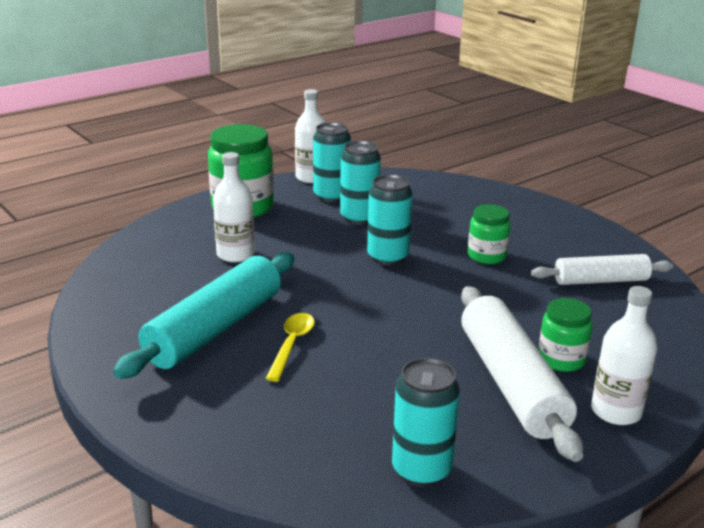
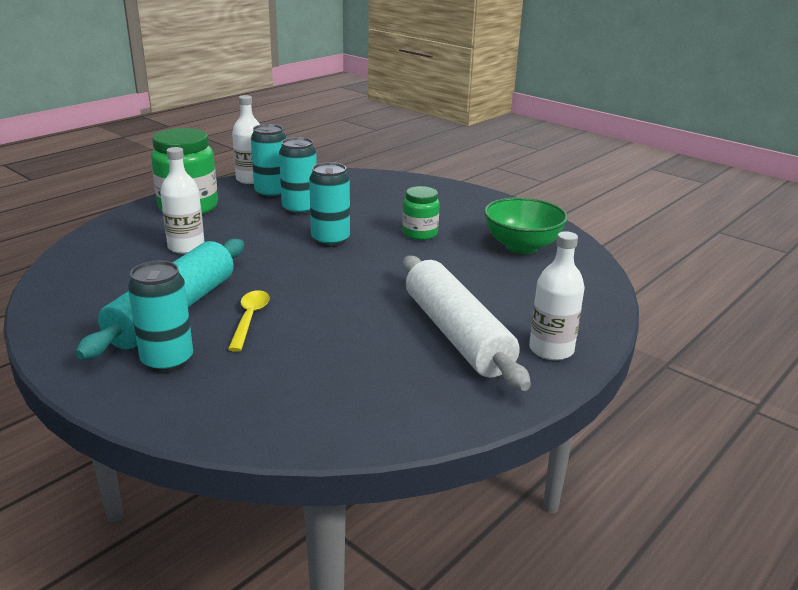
camera: 10 degrees left, 0 degrees up
(421, 470) = (385, 414): turquoise can -> turquoise can (167, 361)
(561, 359) = (497, 312): green jar -> none
(600, 280) = (521, 247): white rolling pin -> green bowl

